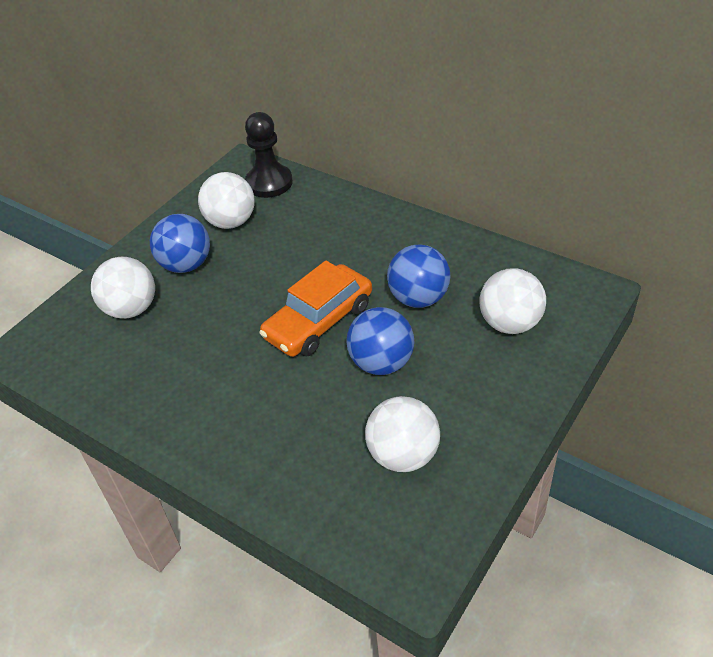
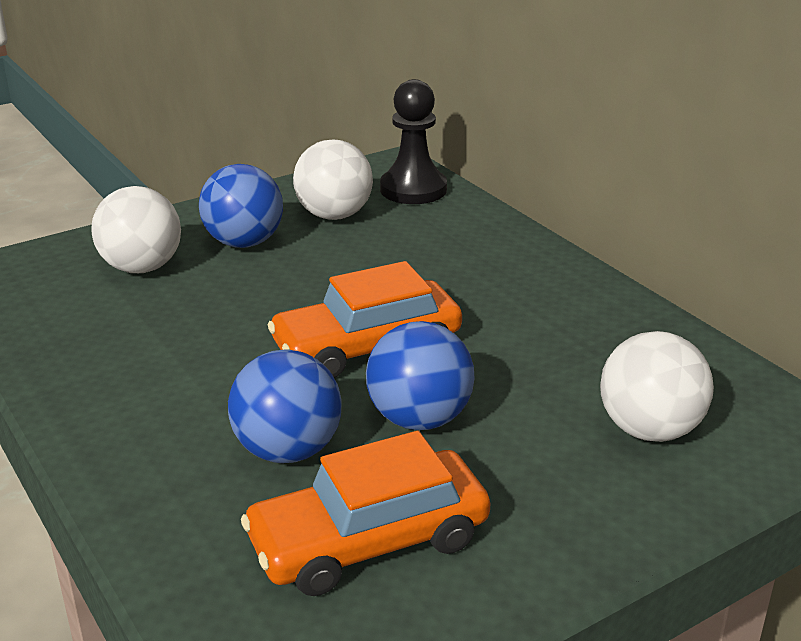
camera: 20 degrees right, 15 degrees down
(403, 455) = (368, 541): white ball -> orange car
(418, 298) = (528, 361): blue ball -> blue ball (288, 450)

